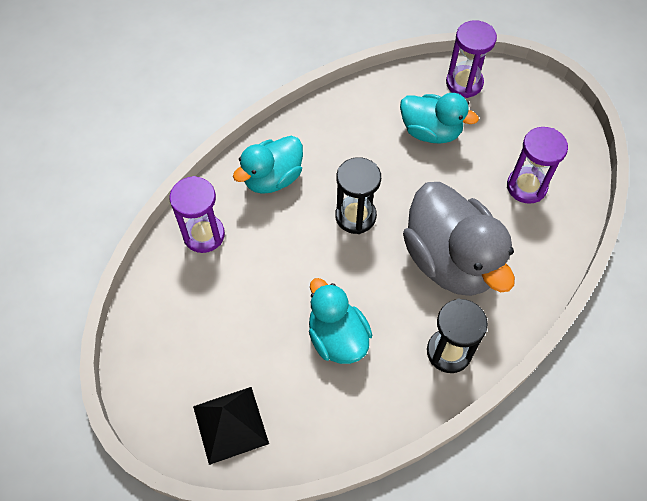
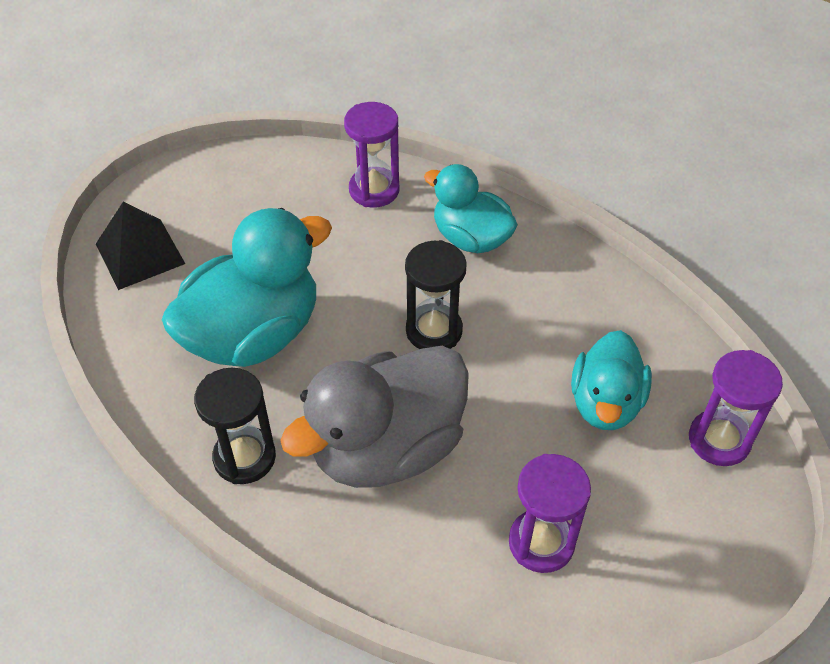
camera: 80 degrees right, 10 degrees down
(337, 337) = (253, 334): turquoise duck -> turquoise duck, size x1.61

